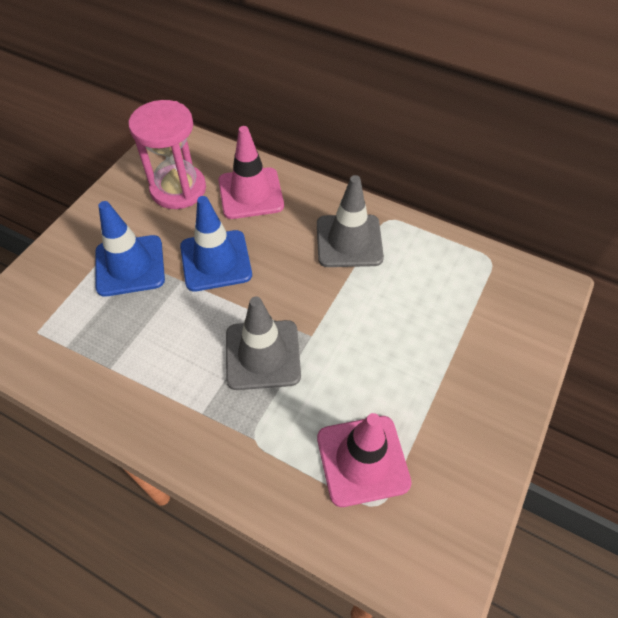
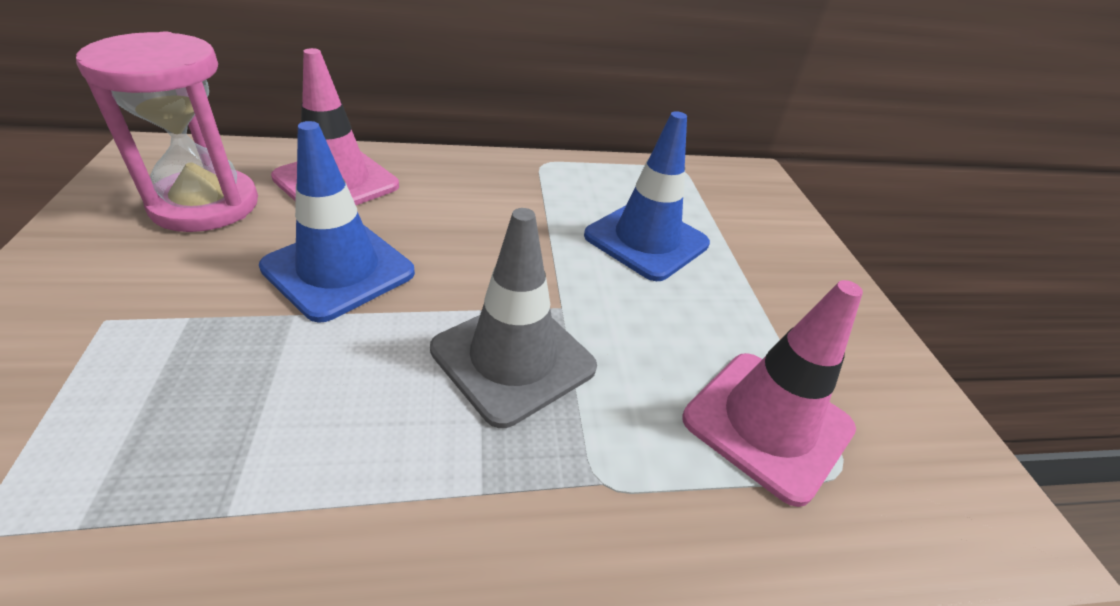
camera: 40 degrees left, 15 degrees down
(130, 266) = (169, 328): blue traffic cone -> blue traffic cone (646, 240)
(349, 241) = (516, 194): grey traffic cone -> none

